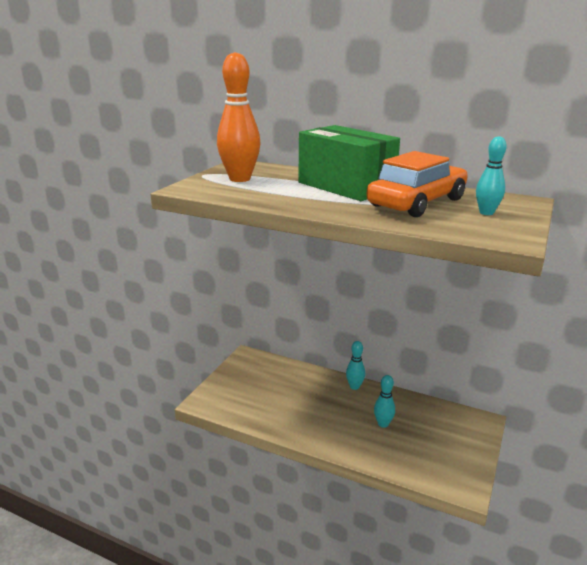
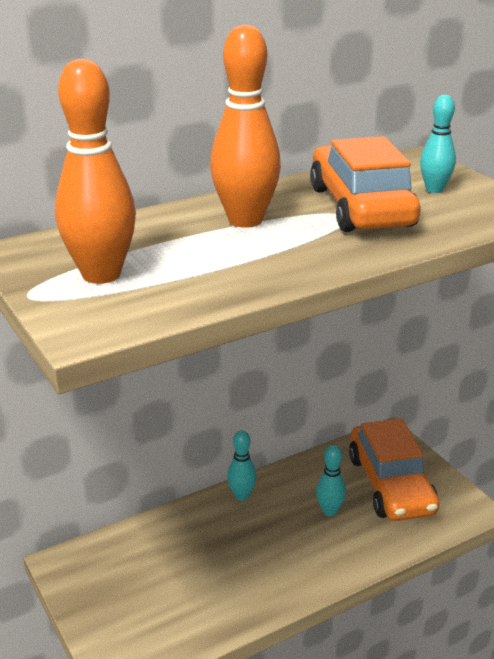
camera: 55 degrees left, 5 degrees up
(346, 186) = (245, 220): green box -> orange bowling pin
(438, 440) = (390, 484): none -> orange car

